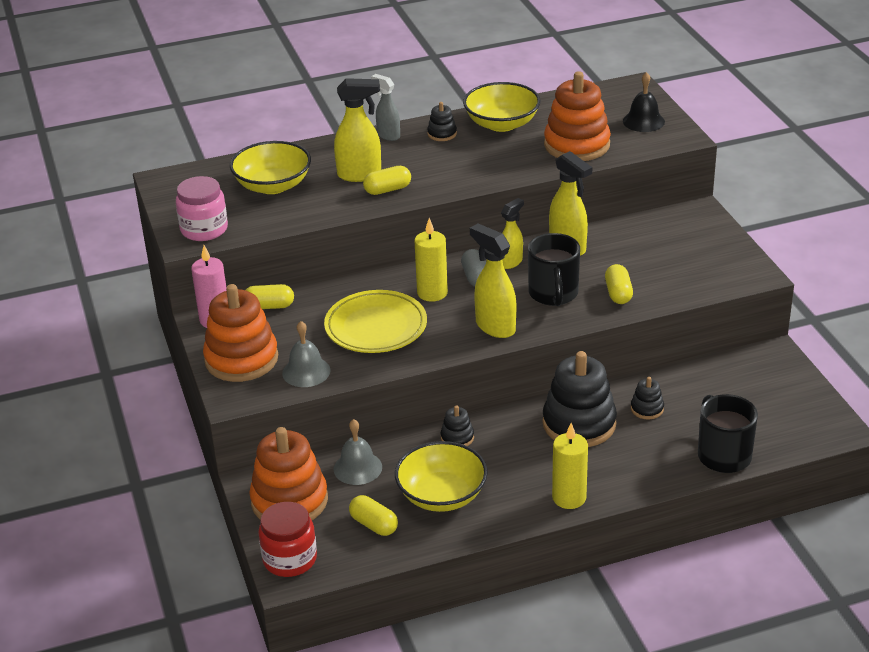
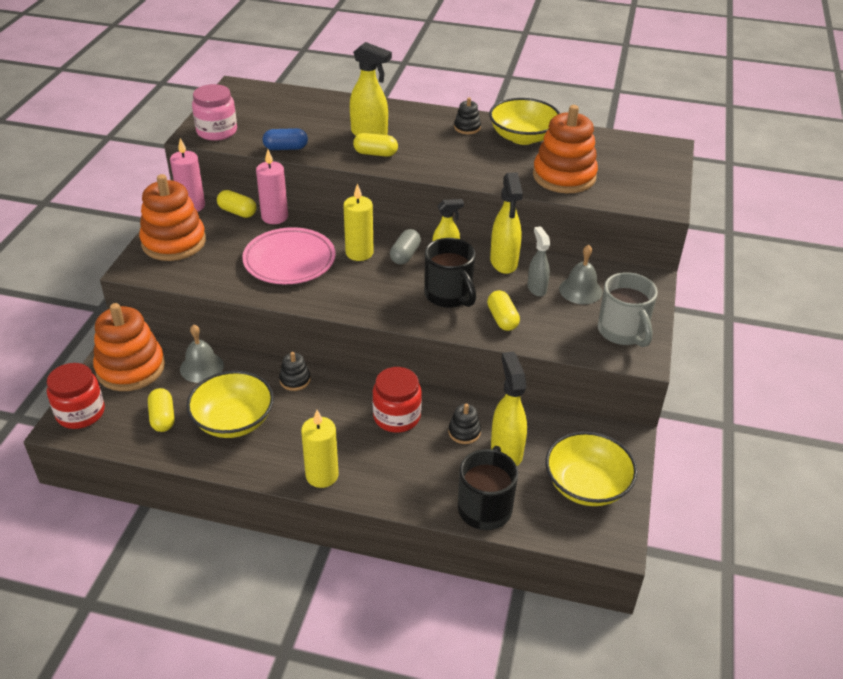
camera: 30 degrees right, 5 degrees up
(273, 185) = (300, 119): yellow bowl -> yellow bowl (586, 485)
(295, 218) = (286, 148): none -> blue capsule
(306, 371) = (203, 272): grey bell -> grey bell (580, 290)
(312, 295) = (274, 217): none -> pink candle
(376, 327) = (289, 260): yellow plate -> pink plate
(388, 135) = (426, 114): grey spray bottle -> grey spray bottle (536, 288)
(495, 327) = (374, 301): yellow spray bottle -> yellow spray bottle (506, 450)
(553, 294) = (449, 296): black mug -> black mug turned 60 degrees counterclockwise
(579, 424) = (396, 416): black stacking toy -> red jar
(618, 293) = (502, 319): yellow capsule -> yellow capsule turned 45 degrees counterclockwise
(643, 121) = (644, 179): black bell -> none
(723, 261) = (623, 332): none -> grey mug

